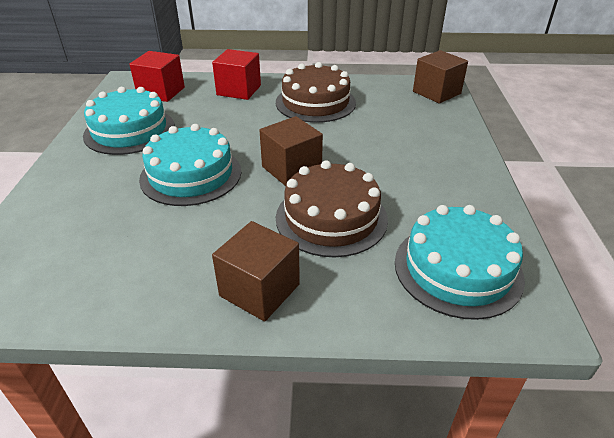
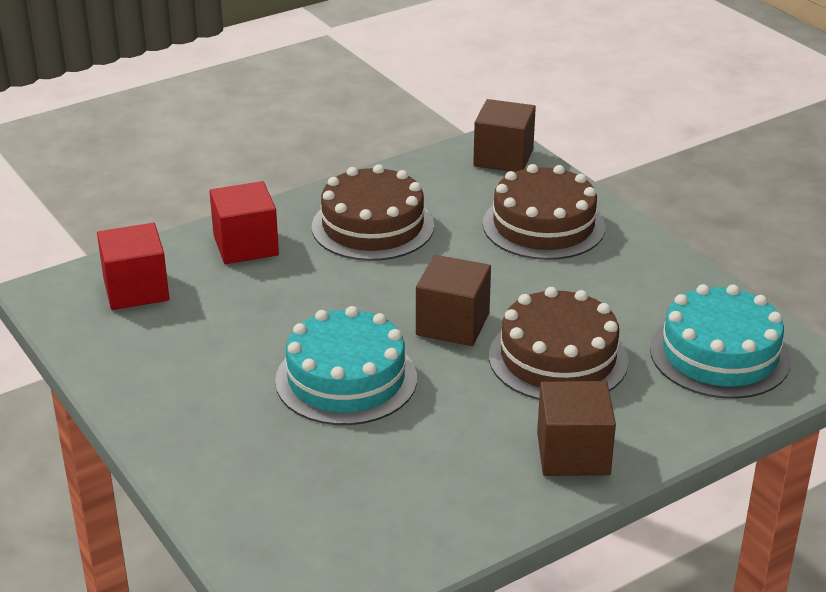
camera: 35 degrees left, 5 degrees down
(129, 130) = (180, 360): turquoise cake -> none
(419, 135) = (543, 225): none -> brown cake

